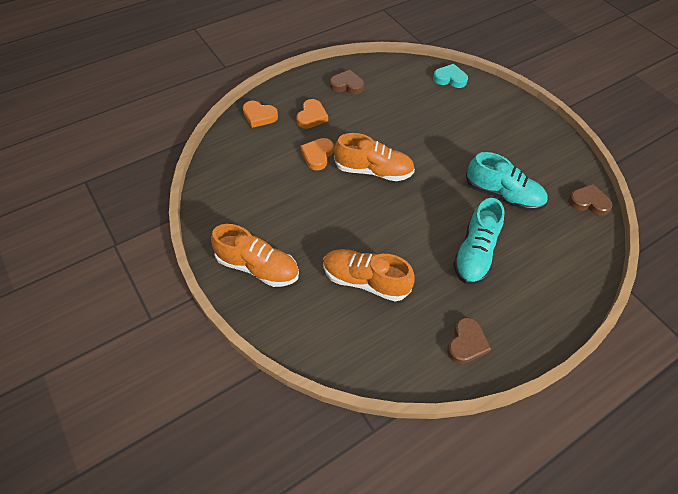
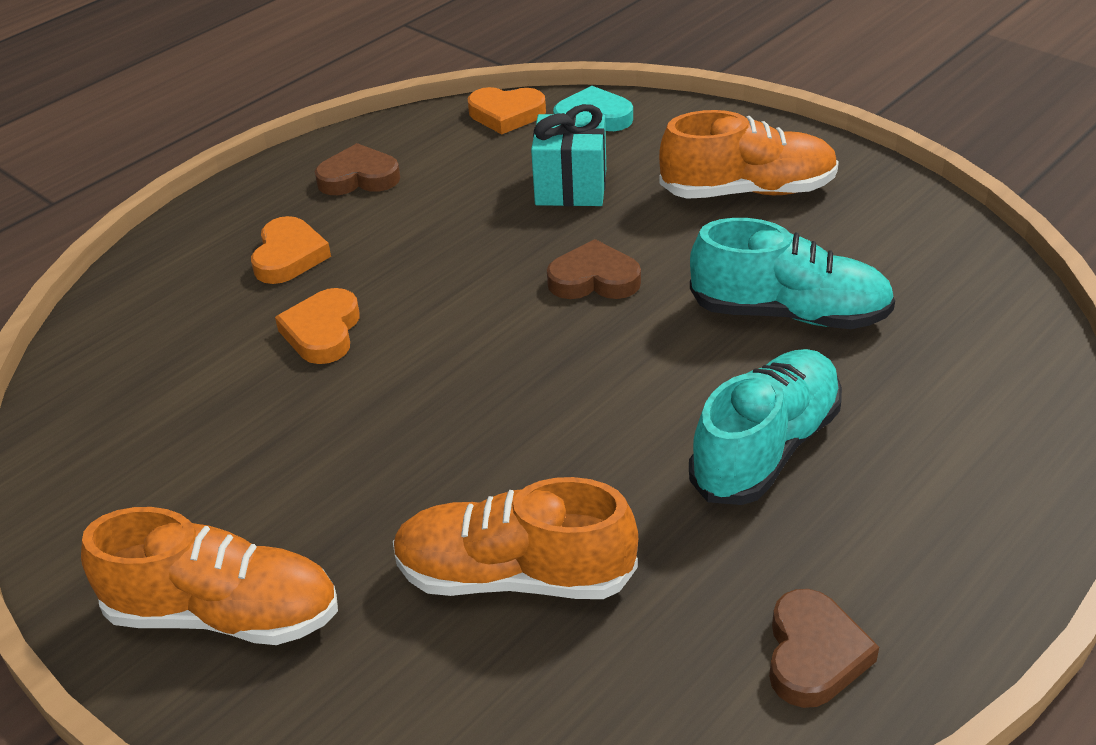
camera: 10 degrees left, 15 degrees down
(259, 116) = (158, 282): orange heart -> orange heart (506, 114)
(373, 171) = (468, 333): orange shoe -> orange shoe (748, 191)
(431, 111) = (571, 187): none -> turquoise gift
(475, 253) = (766, 448): turquoise shoe -> turquoise shoe turned 150 degrees counterclockwise
(588, 202) = (986, 284): brown heart -> brown heart (594, 279)

